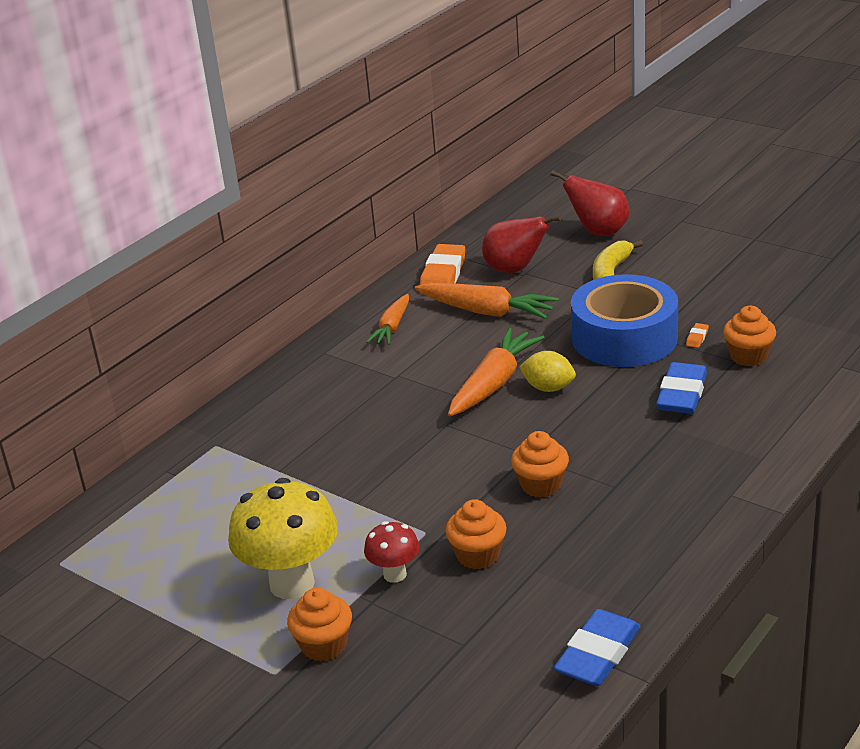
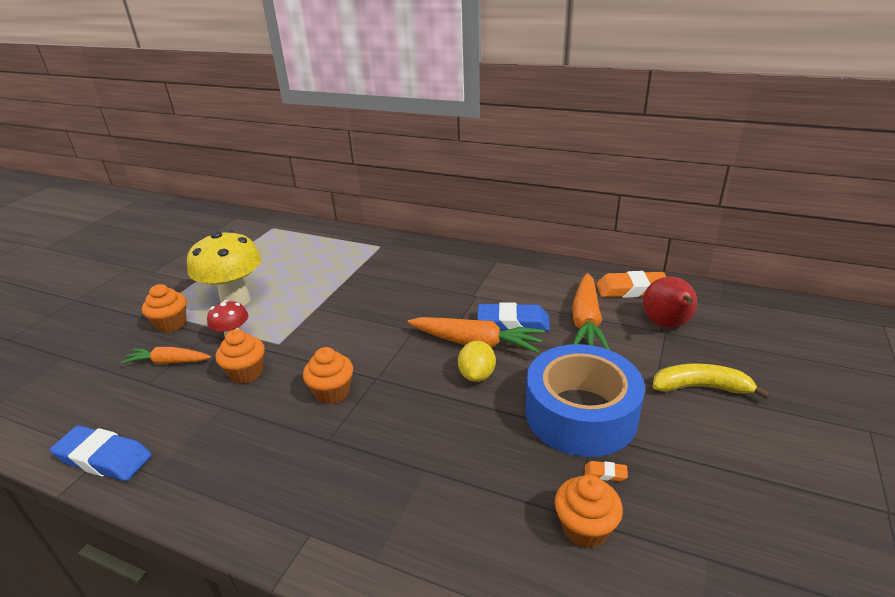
camera: 75 degrees right, 0 degrees up
(392, 327) = (540, 281): orange carrot -> orange carrot (169, 362)
(598, 231) = (782, 367): red pear -> none
(682, 394) = (487, 472): blue eraser -> blue eraser (513, 323)

